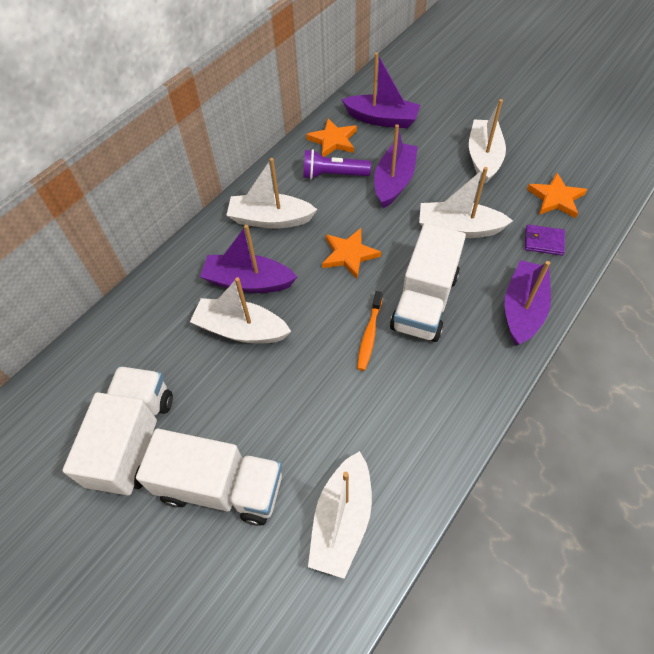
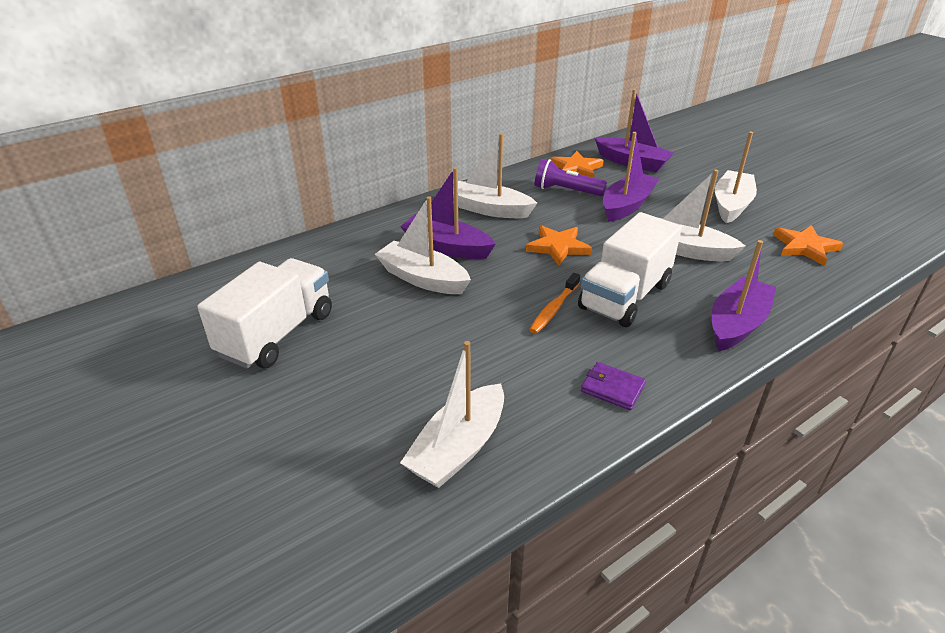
camera: 15 degrees right, 20 degrees down
(221, 487) = (343, 390): white truck -> none
(543, 241) = (779, 276): purple wallet -> purple wallet (612, 388)

